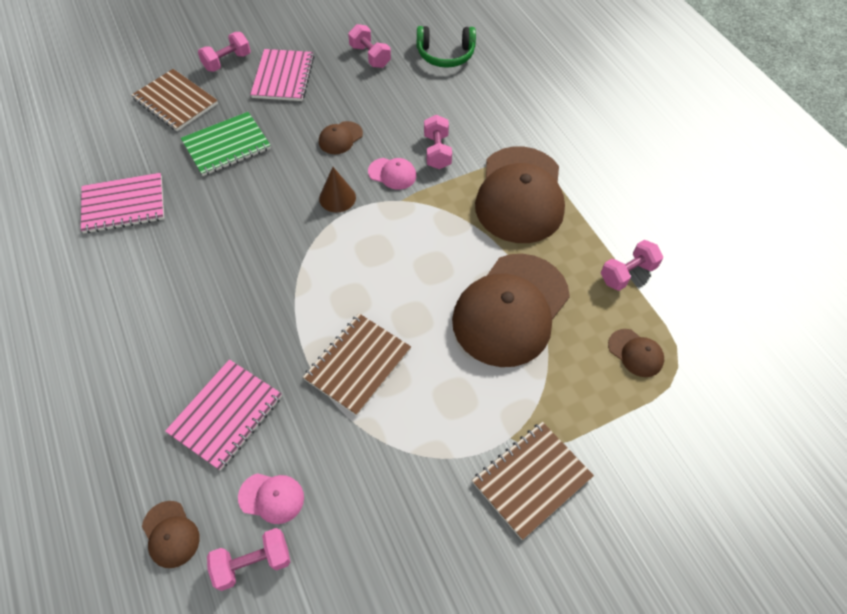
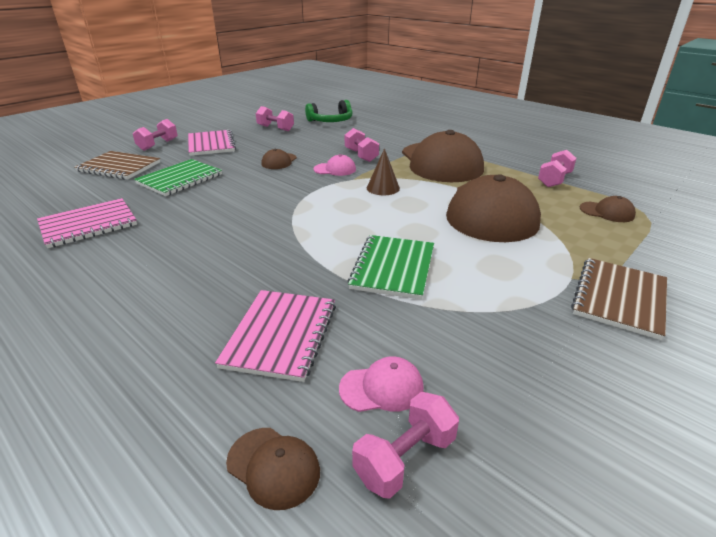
camera: 20 degrees left, 25 degrees down
(337, 198) = (298, 187): brown cone -> brown cone (383, 188)
(358, 364) = (393, 268): brown notebook -> green notebook

